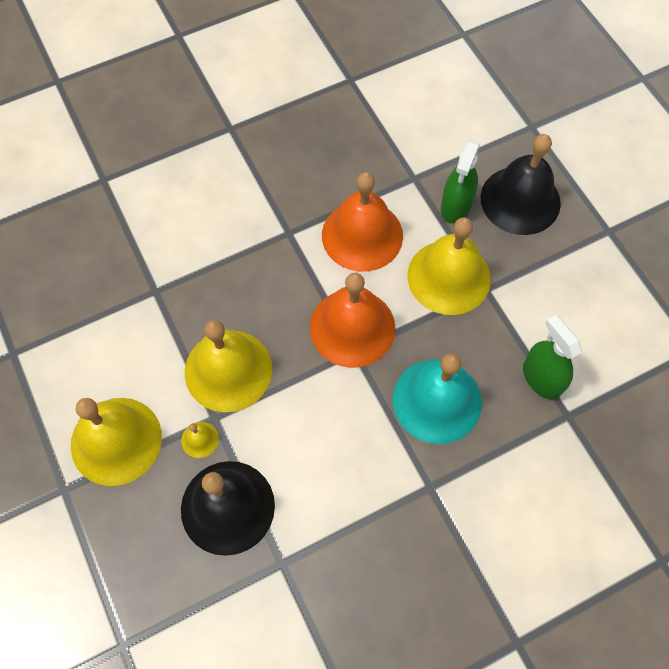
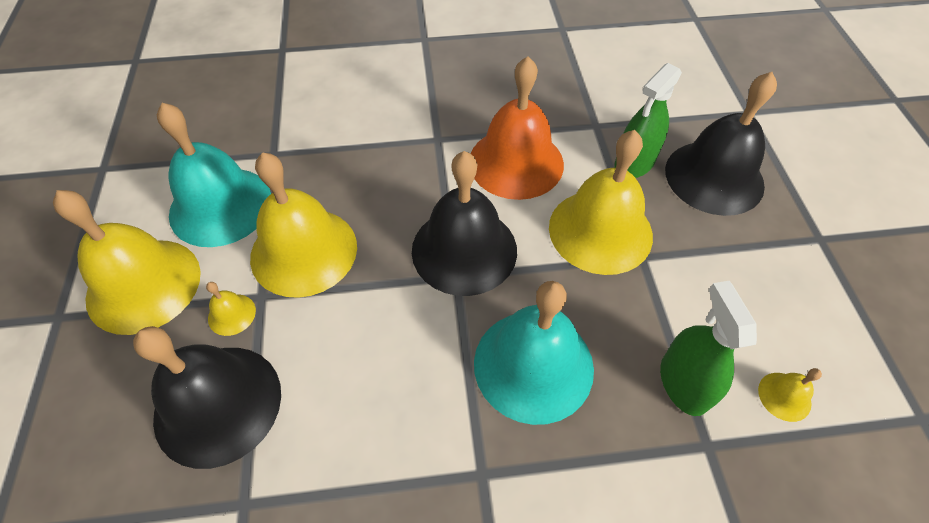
camera: 20 degrees right, 10 degrees down
(138, 354) = (220, 206): none -> turquoise bell
(352, 327) = (464, 250): orange bell -> black bell
(608, 364) = (784, 396): none -> yellow bell

